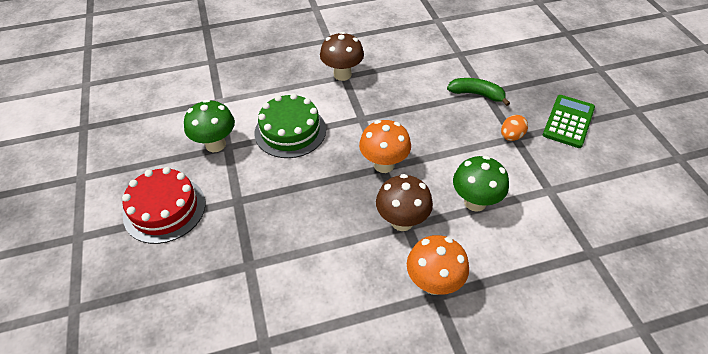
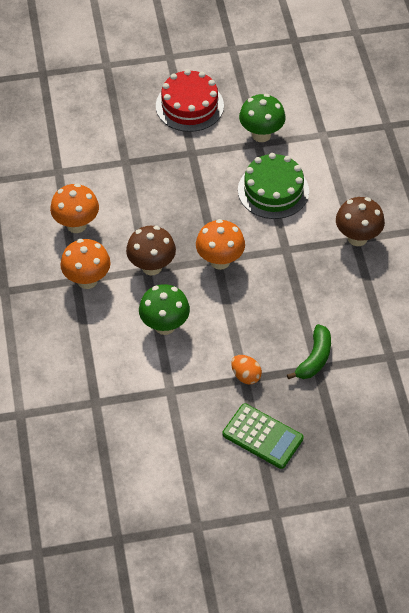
camera: 95 degrees right, 5 degrees up
(352, 307) = (76, 225): none -> orange mushroom

